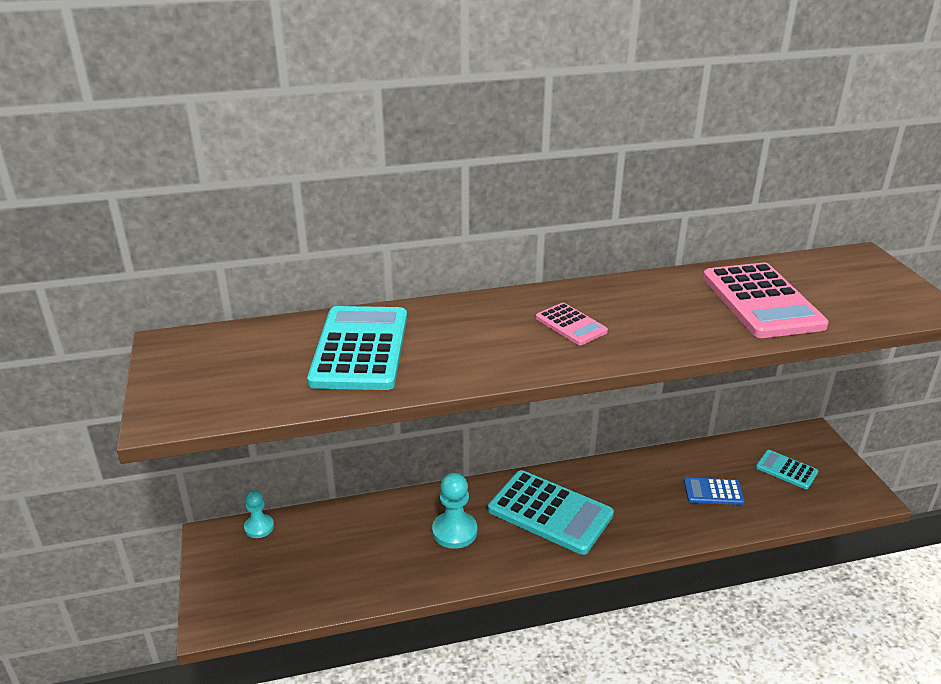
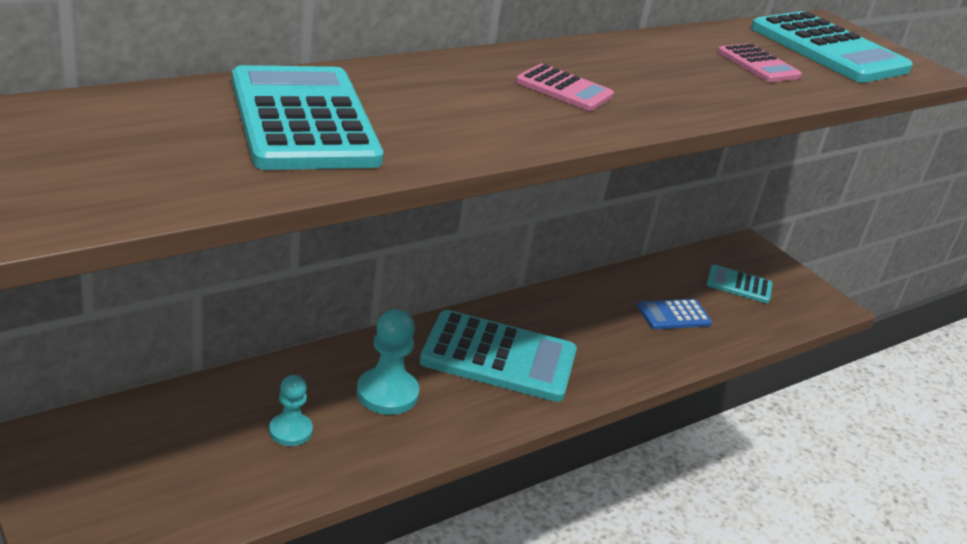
camera: 25 degrees left, 0 degrees up
(259, 527) = (100, 421): turquoise pawn -> turquoise pawn (290, 431)
(761, 301) = (758, 64): pink calculator -> pink calculator, size x0.51
(843, 285) = (828, 49): none -> turquoise calculator

